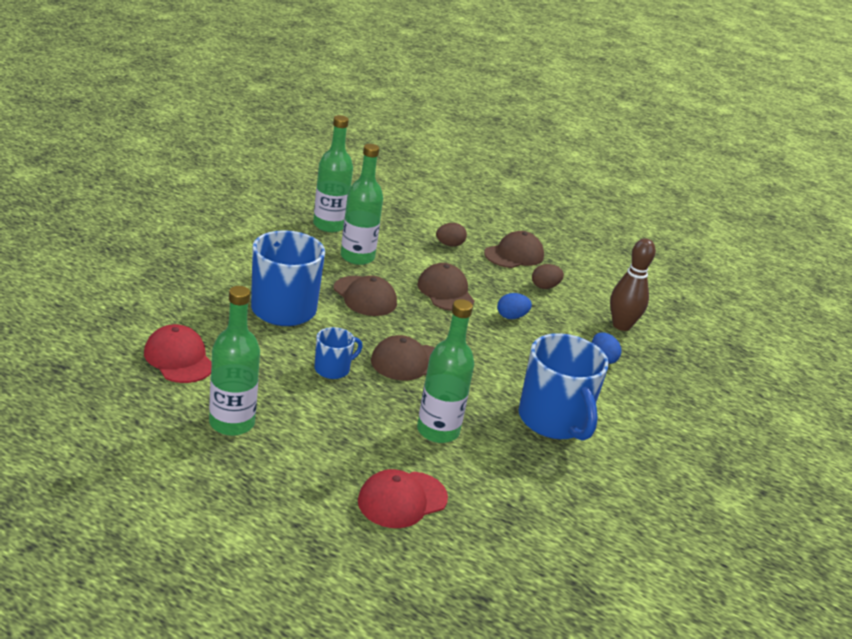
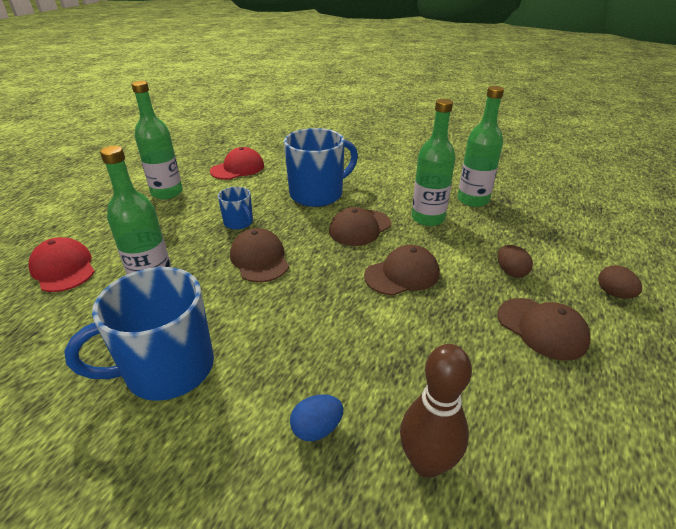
camera: 90 degrees right, 5 degrees up
(511, 317) = (379, 328): blue egg -> none
(545, 287) = (479, 361): brown egg -> brown egg (614, 294)

